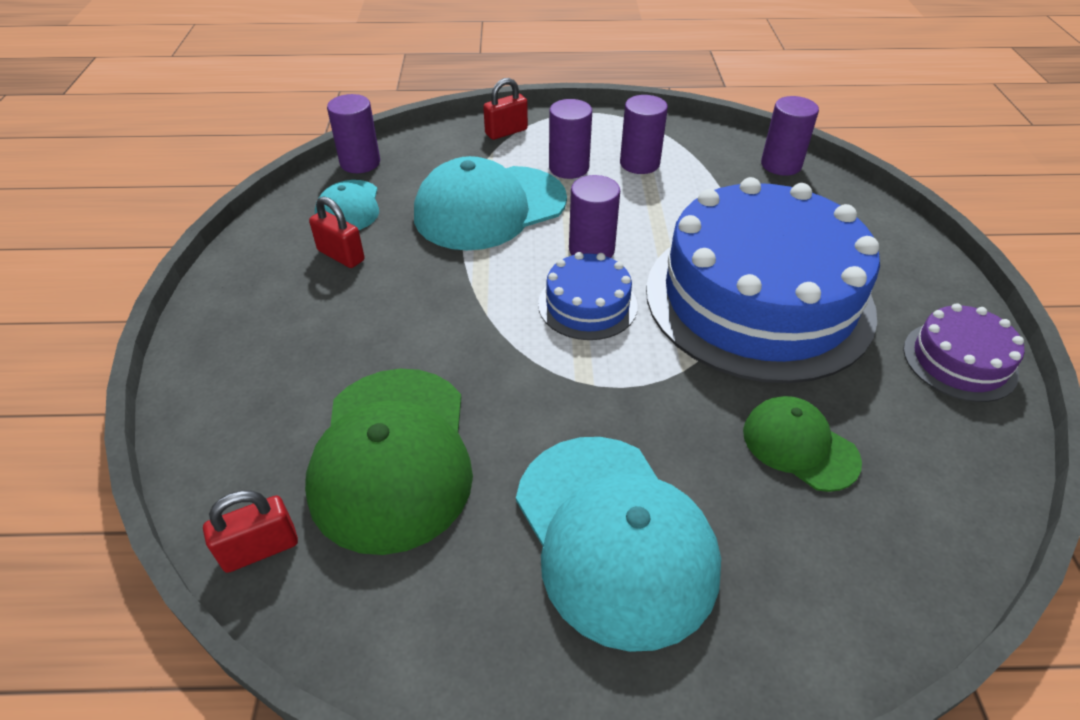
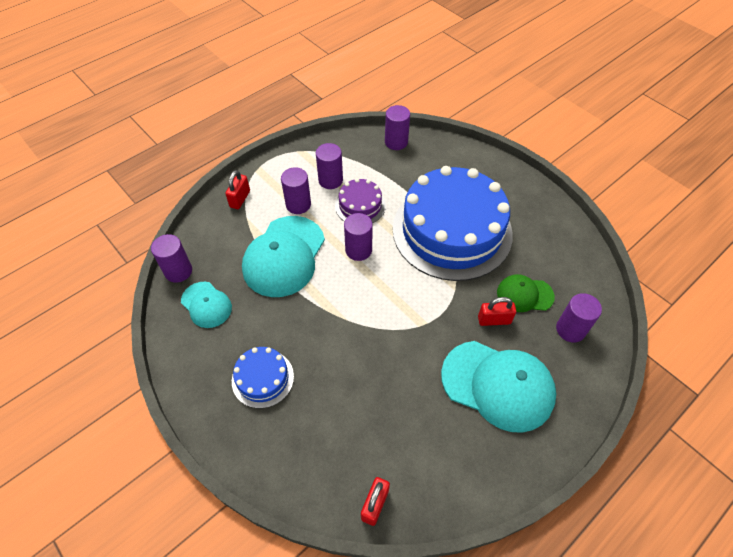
camera: 40 degrees left, 10 degrees up
(341, 255) = (238, 337): red padlock -> red padlock (494, 320)
(393, 456) = (382, 421): green cap -> none
(587, 305) = (386, 283): blue cake -> blue cake (262, 378)
(839, 549) = (570, 329): none -> purple cylinder
(959, 361) = (545, 213): purple cake -> purple cake (360, 205)

